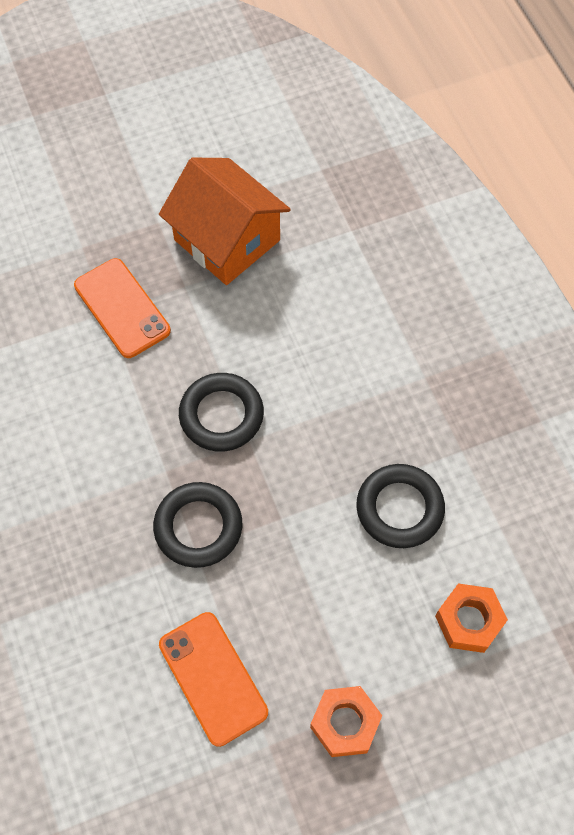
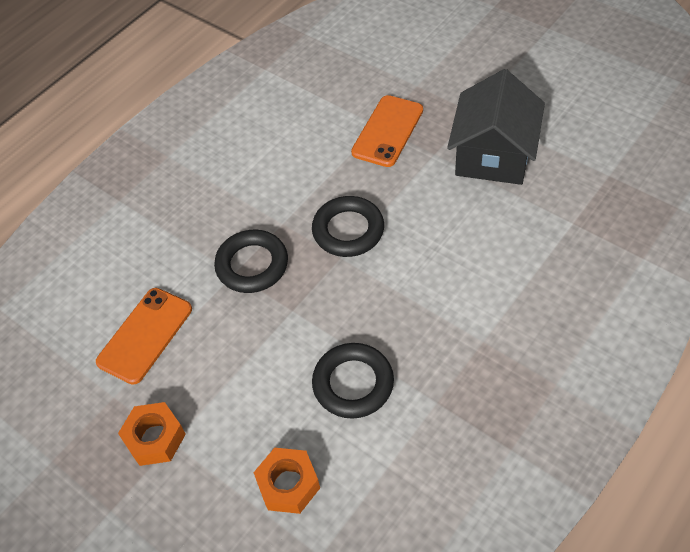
camera: 65 degrees right, 10 degrees down
(227, 240) = (493, 155): orange house -> black house

